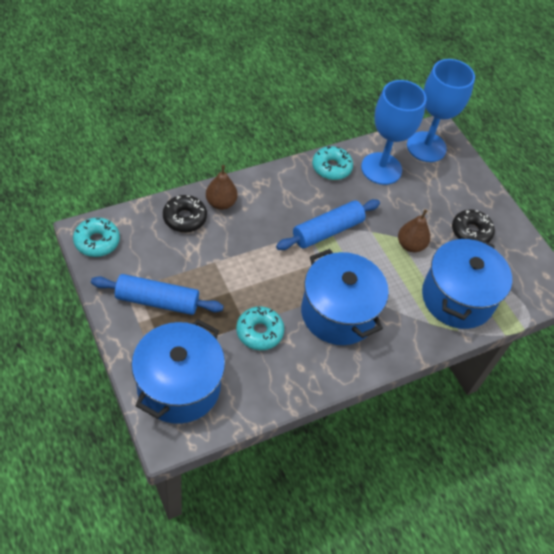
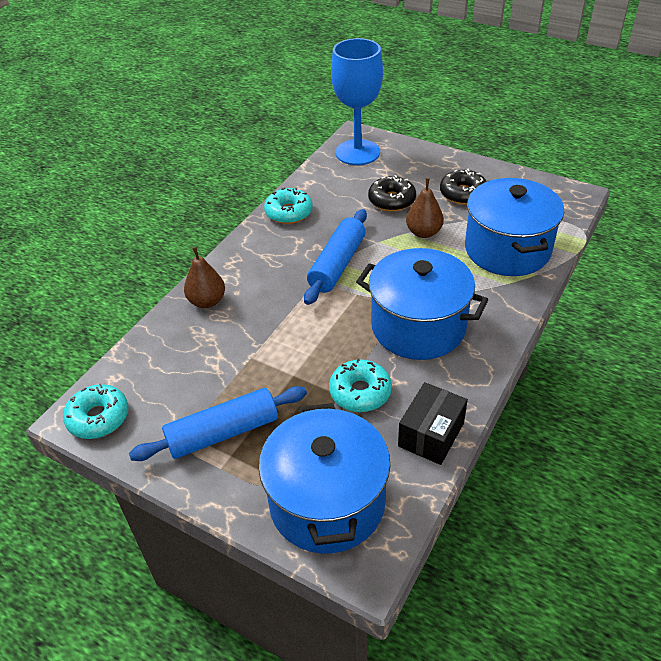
camera: 25 degrees left, 10 degrees down
(184, 218) = (180, 337): black donut -> black donut (391, 200)
(276, 390) = (431, 434): none -> black box
(381, 168) = (335, 189): blue goblet -> none

